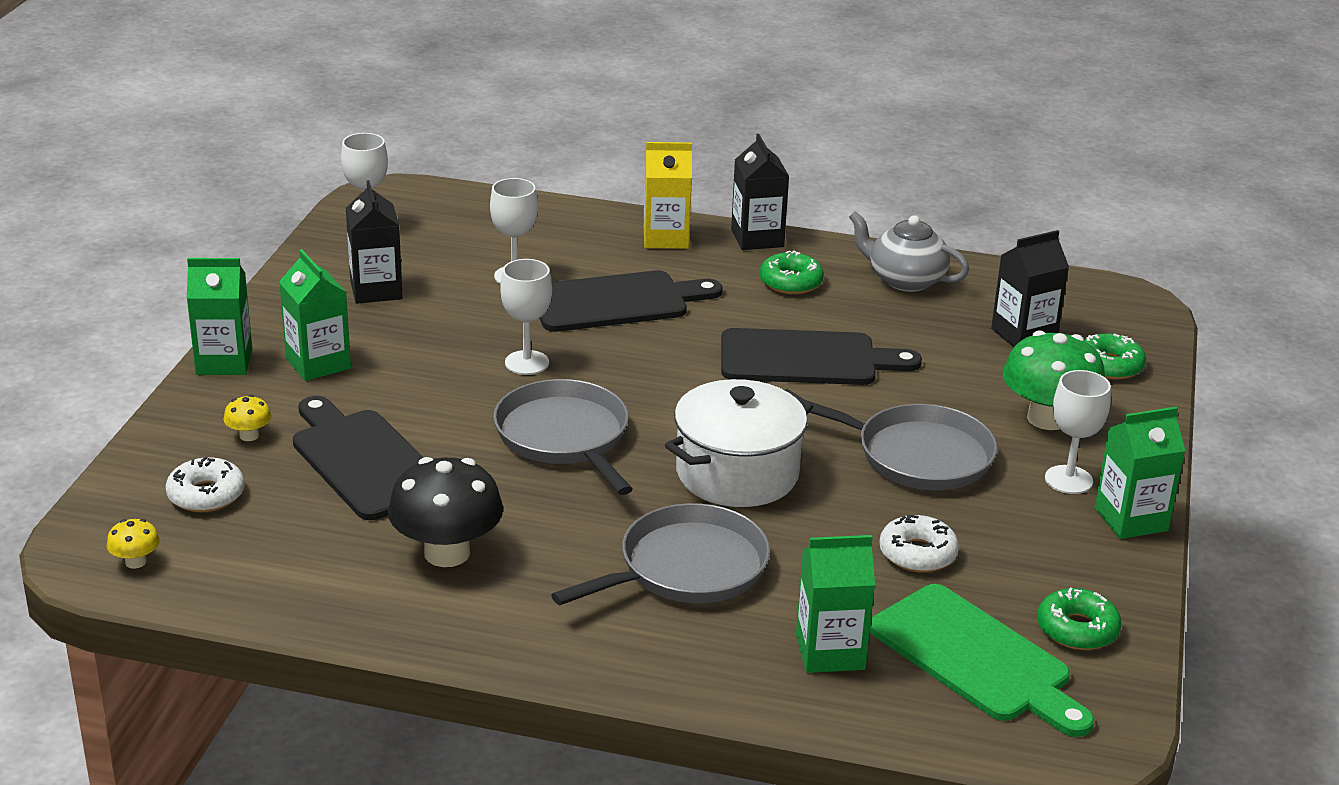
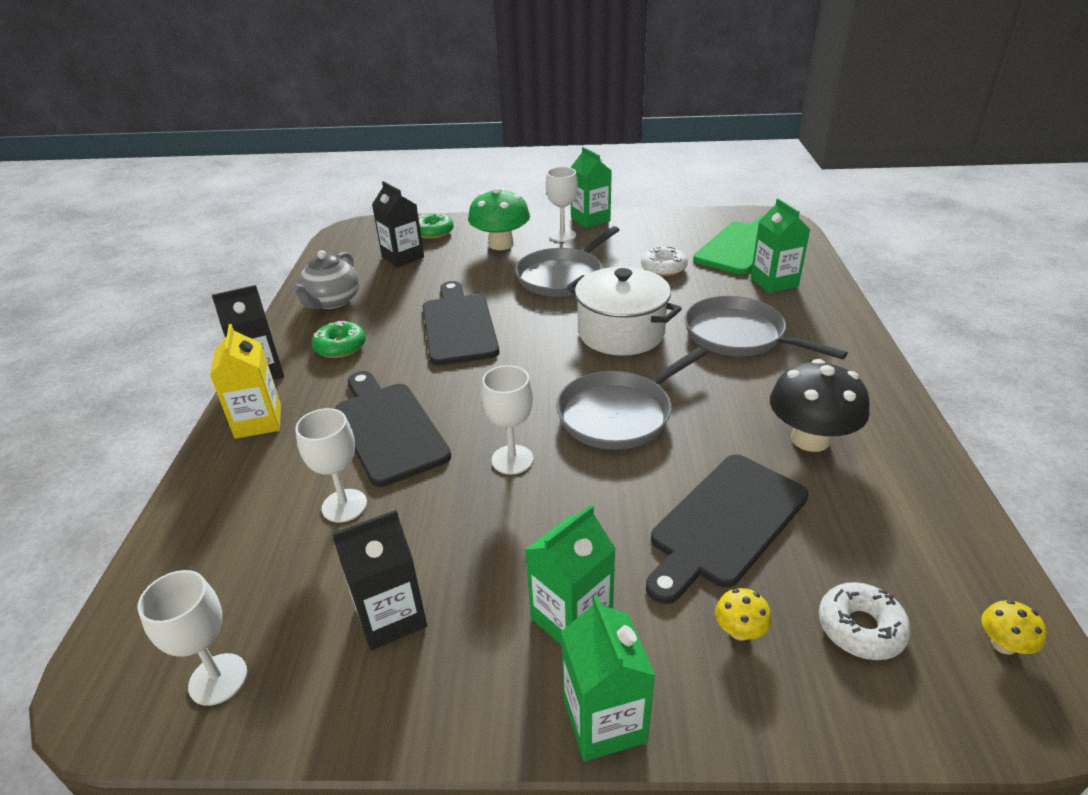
camera: 100 degrees left, 5 degrees up
(917, 455) = (562, 277): grey pan -> grey pan turned 150 degrees counterclockwise
(1077, 629) = (694, 226): green donut -> none

